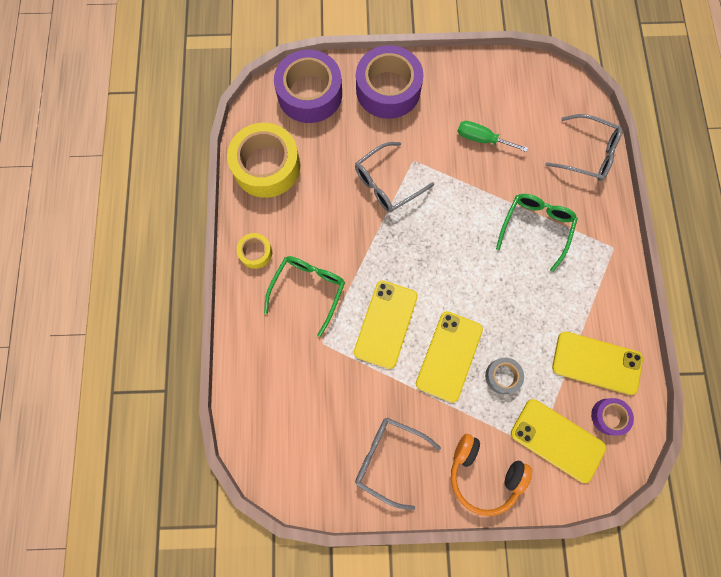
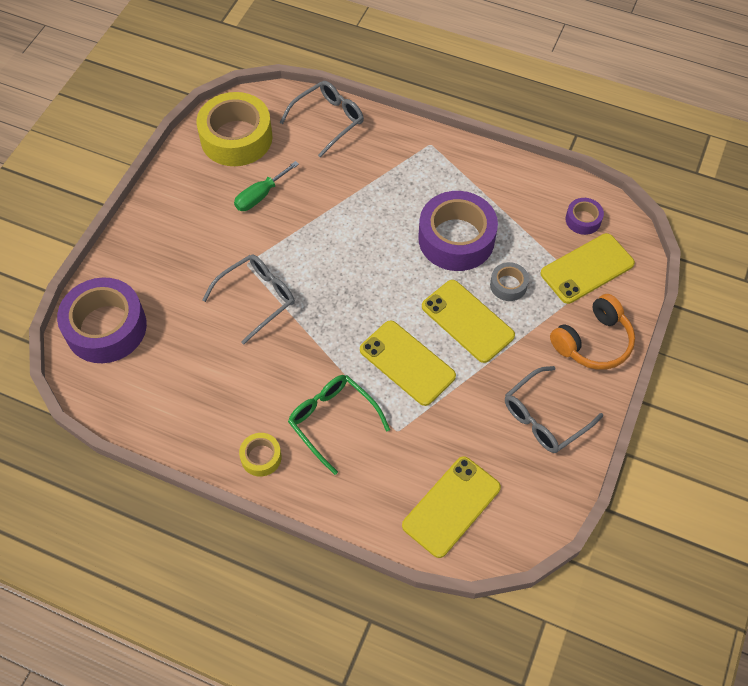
camera: 65 degrees left, 15 degrees down
(266, 166) = (165, 405): yellow tape -> yellow tape (236, 138)
(387, 184) = (257, 298): grey glasses -> grey glasses turned 120 degrees counterclockwise
(388, 89) = (151, 252): purple tape -> purple tape (456, 239)
(535, 227) = (377, 193): green glasses -> none
(596, 363) = (530, 206): yellow phone -> yellow phone (451, 506)

